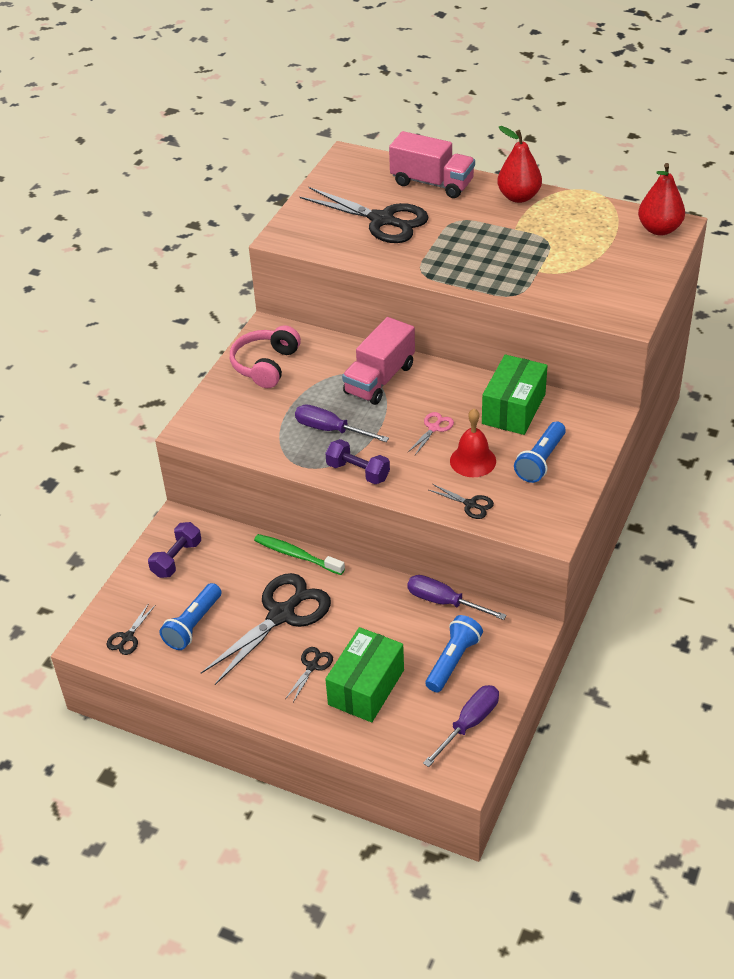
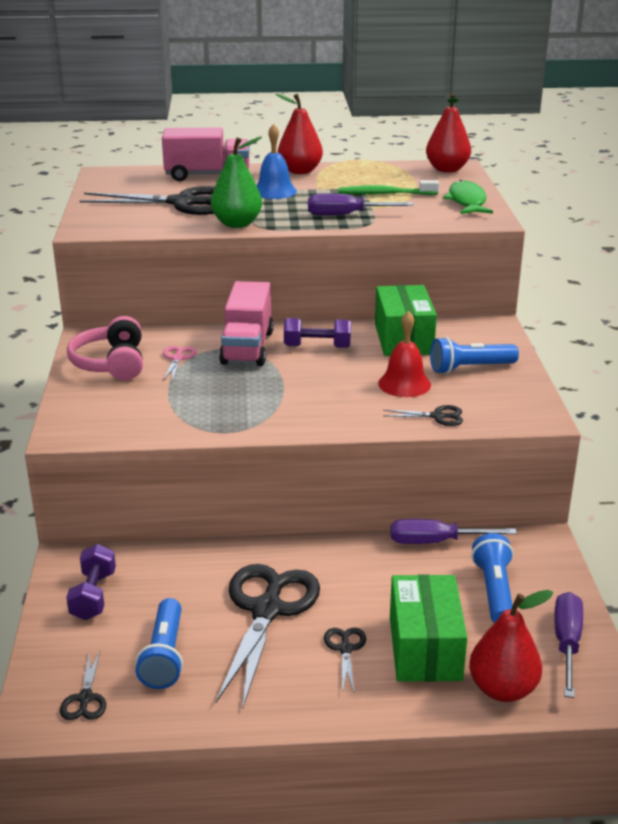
camera: 30 degrees left, 15 degrees down
(296, 555) = (238, 549): green toothbrush -> green toothbrush (385, 194)
(330, 430) = (231, 396): purple screwdriver -> purple screwdriver (346, 215)
(358, 472) = (293, 421): purple dumbbell -> purple dumbbell (317, 347)
(394, 739) = (502, 689): none -> red pear
(405, 263) = (237, 224): none -> green pear
(434, 428) = (340, 370): pink scissors -> pink scissors (177, 358)
(472, 223) = (274, 191): none -> blue bell
(541, 461) = (470, 368): blue flashlight -> blue flashlight turned 75 degrees clockwise
(633, 285) = (467, 201): none -> green fish

